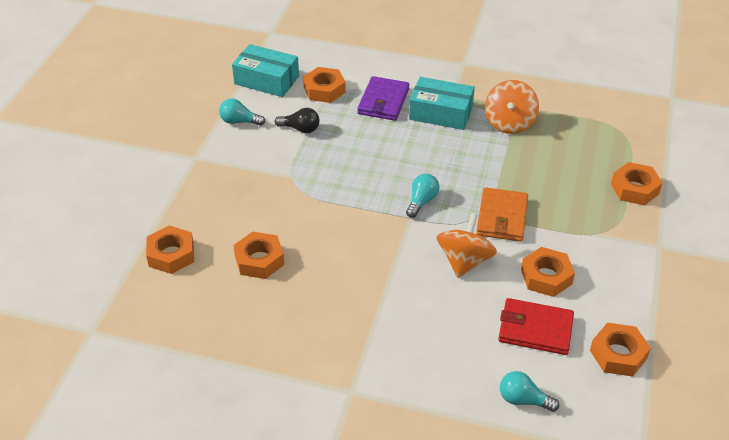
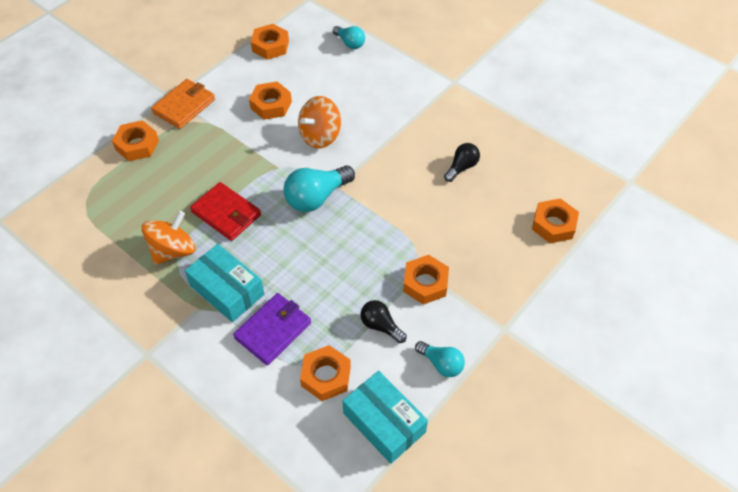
camera: 155 degrees left, 10 degrees up
(259, 260) = (480, 193): orange nut -> orange nut (425, 283)
(290, 281) = (461, 167): none -> black light bulb
(421, 201) = (316, 197): turquoise light bulb -> turquoise light bulb, size x1.68
(502, 217) = (263, 159): orange wallet -> orange wallet (184, 106)
(535, 329) = (309, 76): red wallet -> red wallet (226, 213)

